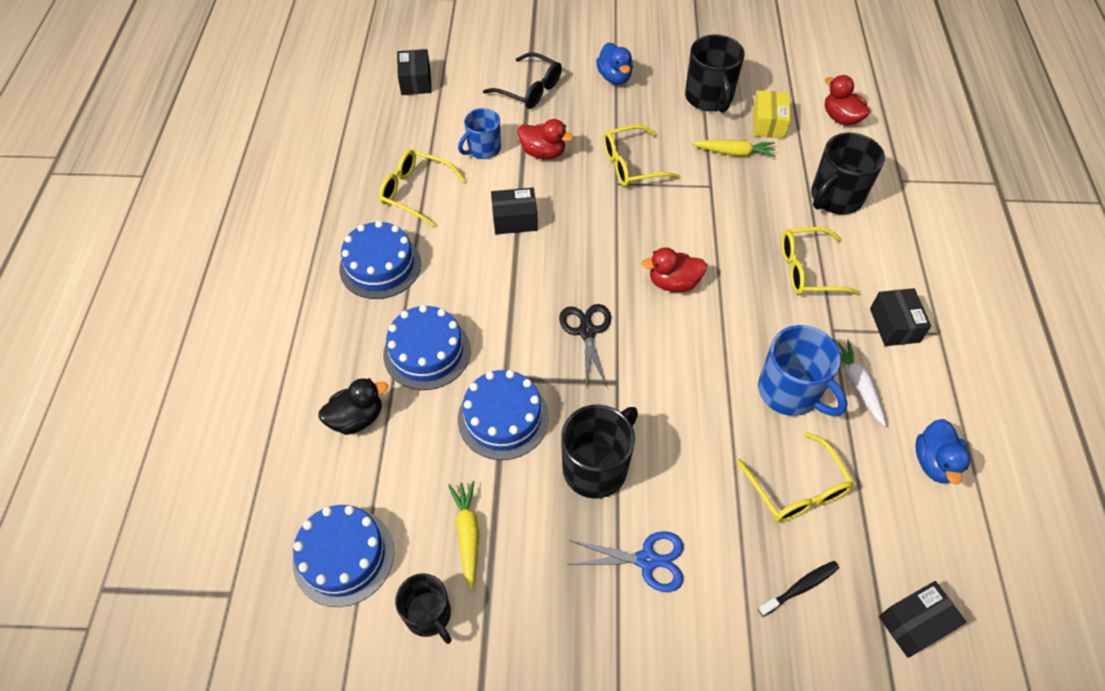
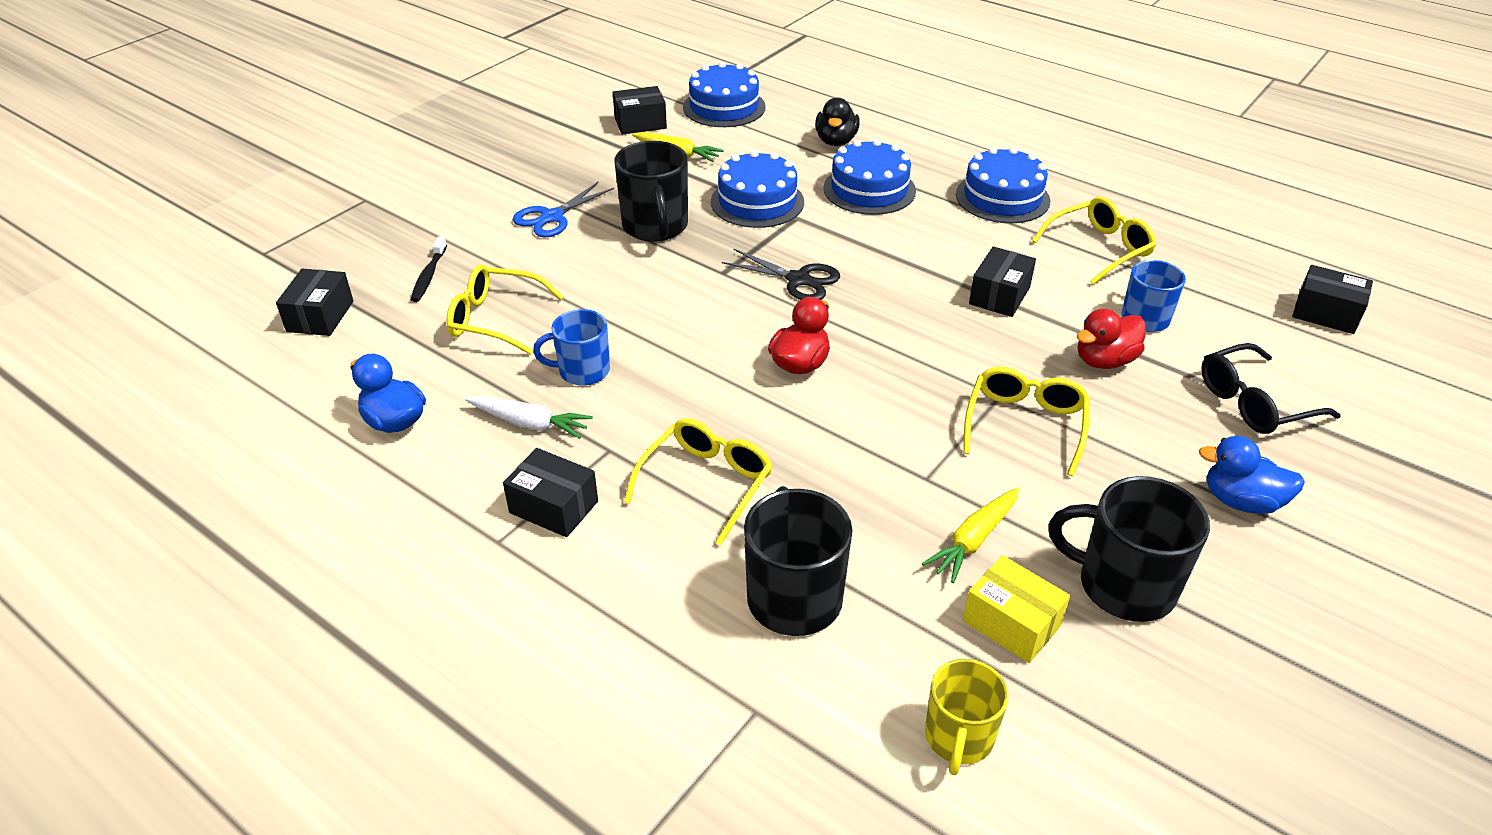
camera: 125 degrees right, 15 degrees down
(428, 615) = (640, 123): black mug -> black box
(789, 392) = (582, 371): blue mug -> blue mug, size x0.65
(841, 118) = (958, 737): red duck -> yellow mug

